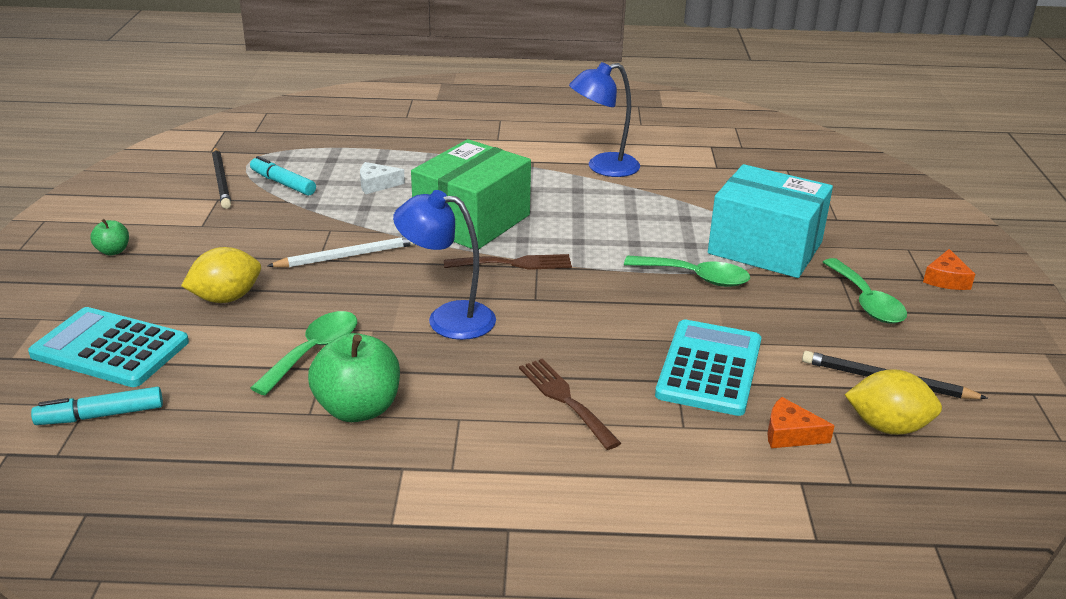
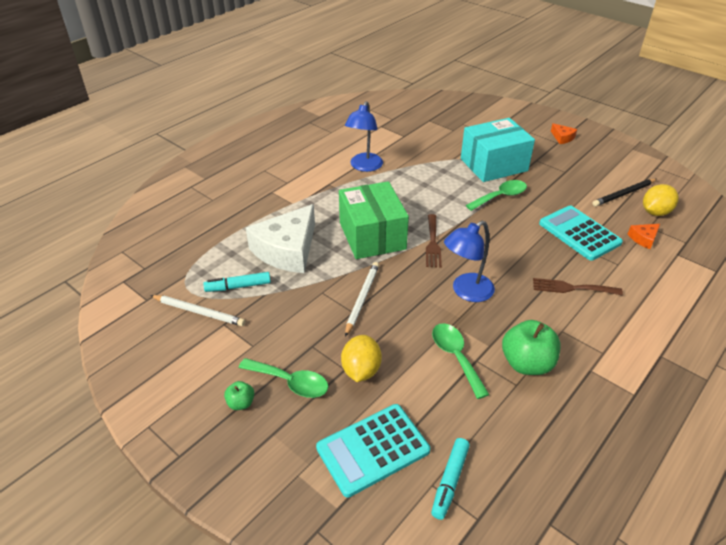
camera: 50 degrees left, 10 degrees up
(221, 180) = (199, 312): black pencil -> white pencil
(376, 184) = (287, 250): white cheese -> white cheese, size x2.39
(514, 263) = (432, 243): brown fork -> brown fork turned 150 degrees clockwise
(866, 301) = (562, 165): green spoon -> green spoon (290, 382)

